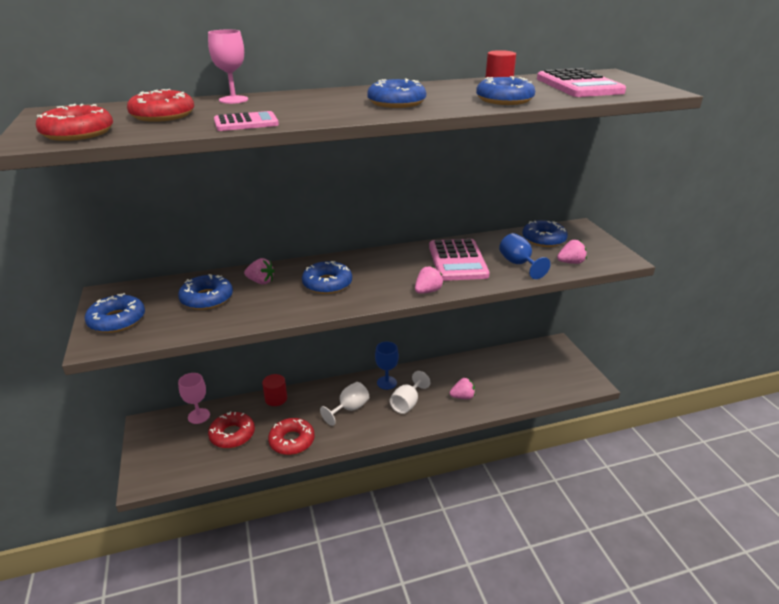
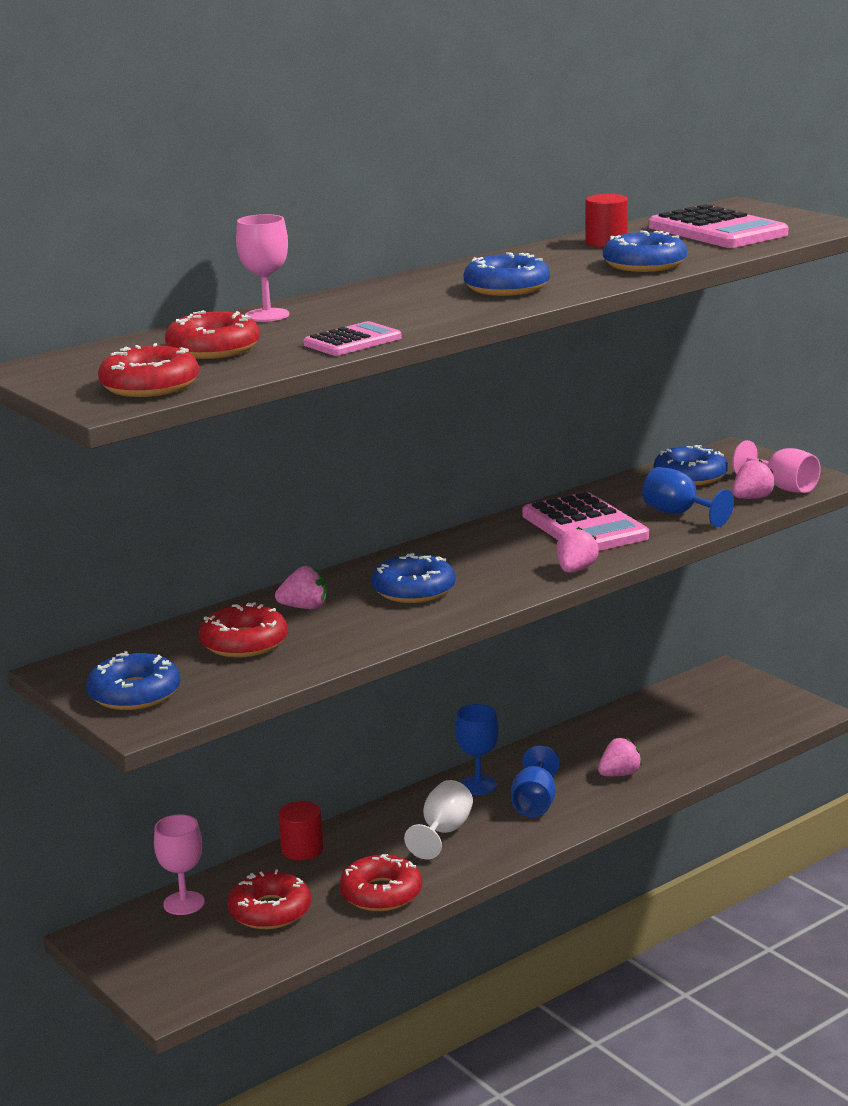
camera: 20 degrees left, 10 degrees down
(207, 298) = (244, 643): blue donut -> red donut
(407, 403) = (535, 803): white goblet -> blue goblet
(595, 258) = (783, 487): none -> pink goblet

